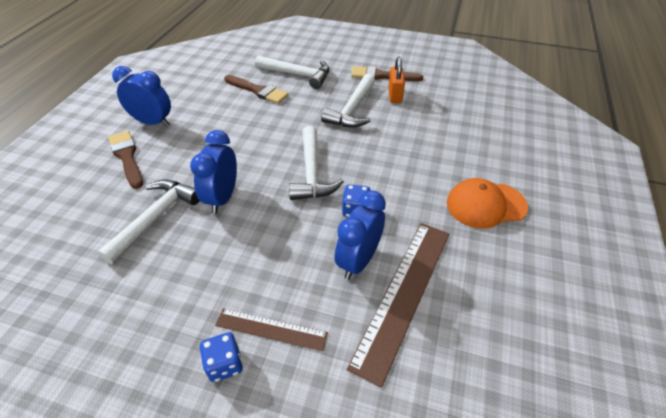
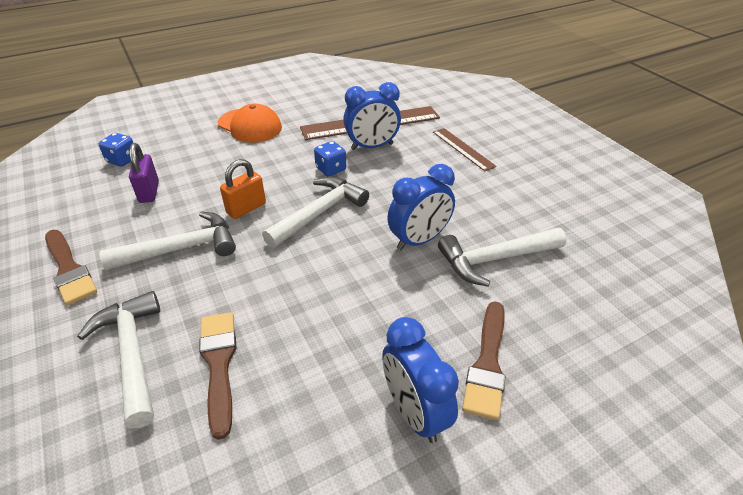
camera: 135 degrees left, 5 degrees down
(224, 364) = (503, 150): blue dice -> blue dice (122, 160)
(395, 95) = (117, 234): orange padlock -> orange padlock (246, 208)
(430, 119) = (149, 192): none -> purple padlock

